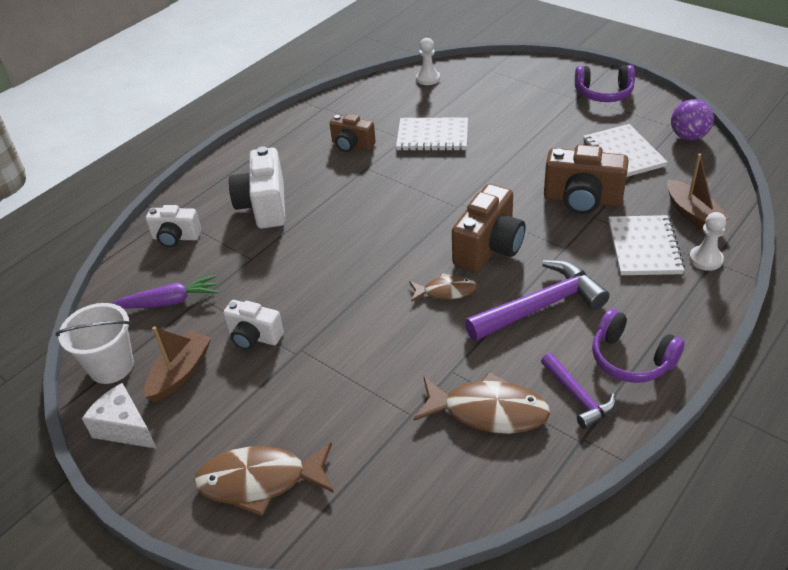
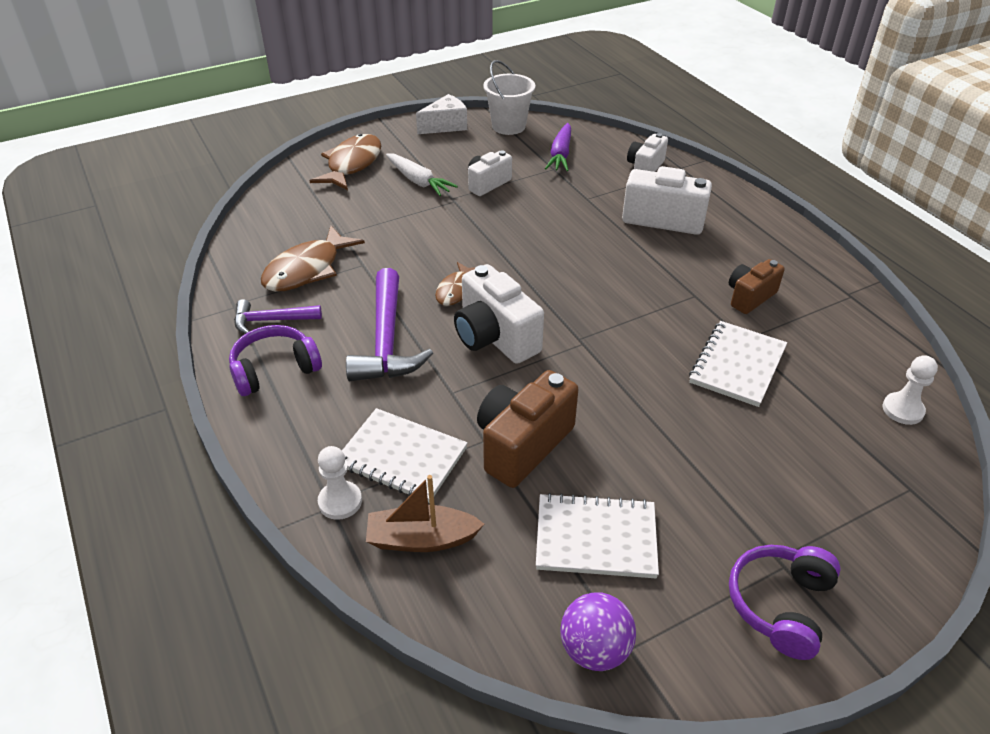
camera: 110 degrees right, 0 degrees up
(180, 373) = (477, 150): brown boat -> none
(273, 396) = (418, 181): none -> white carrot
(489, 248) = (495, 337): brown camera -> white camera

